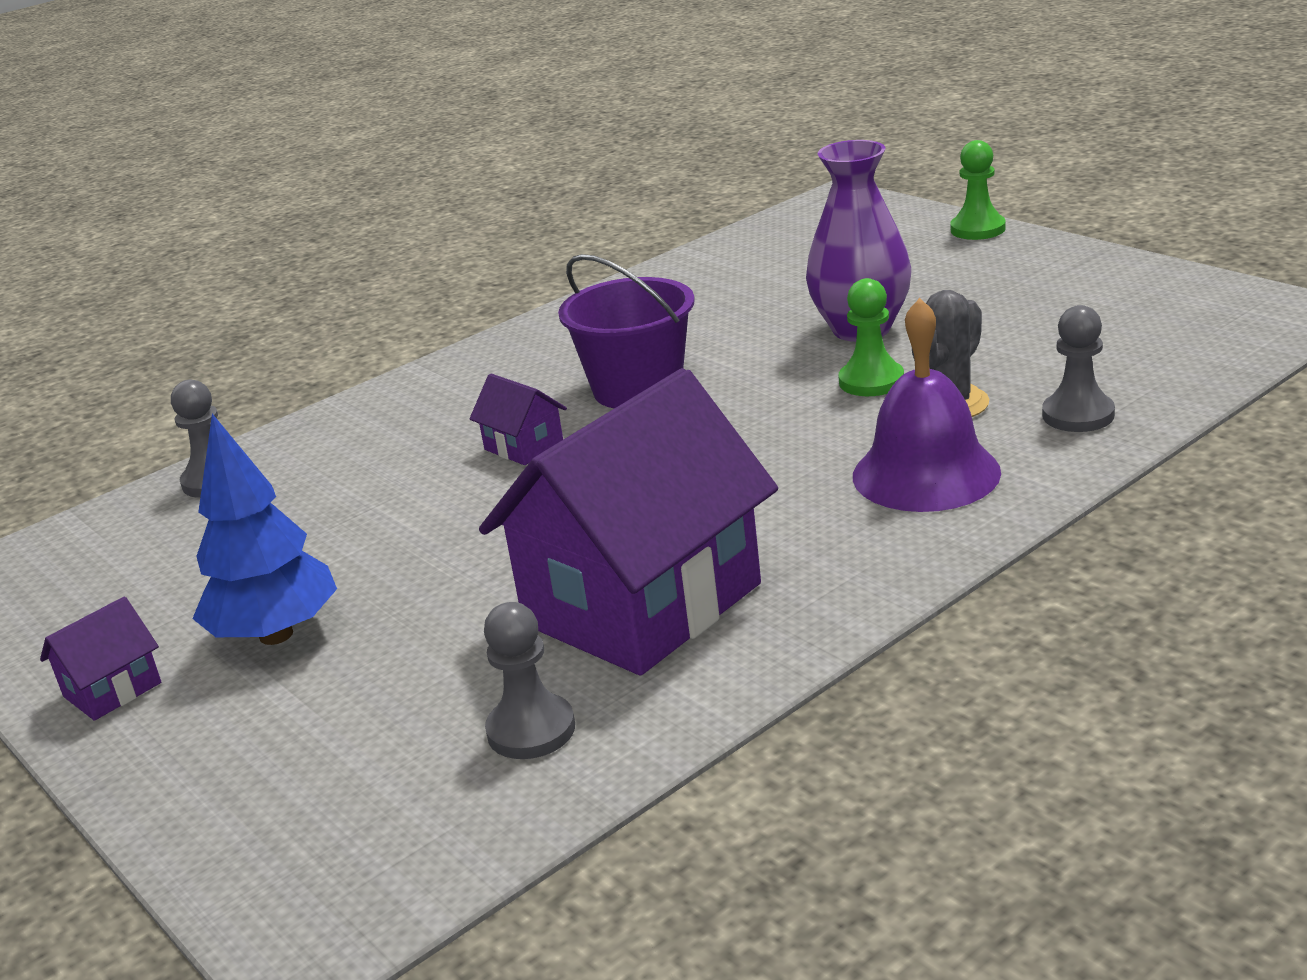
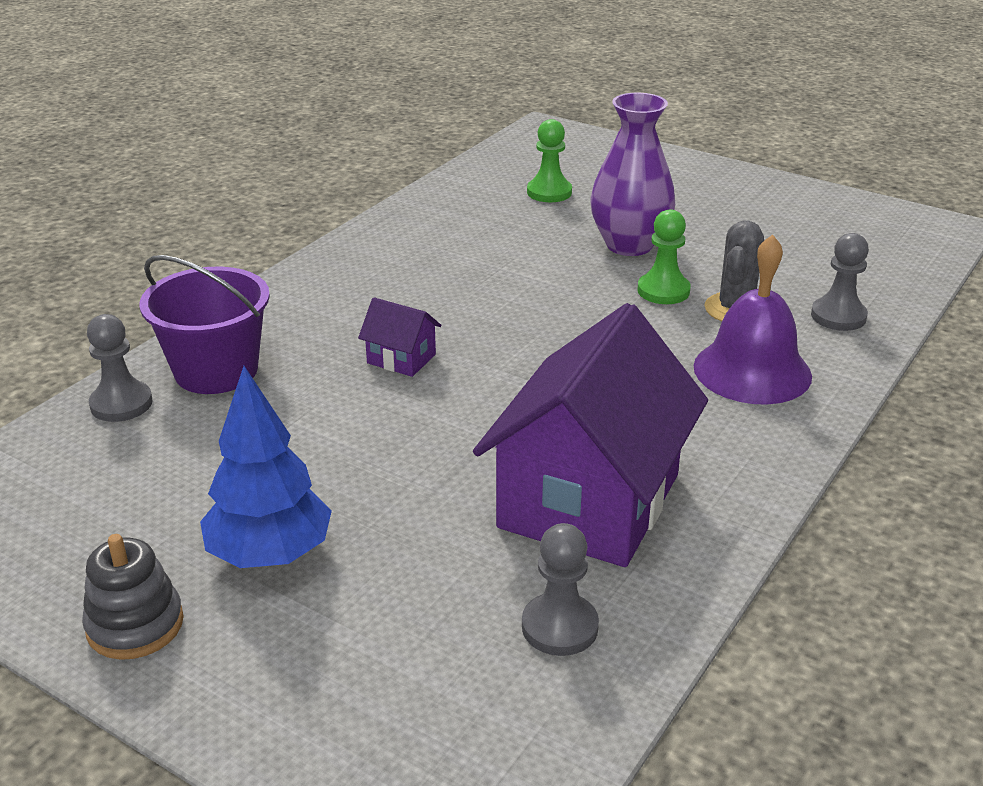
camera: 20 degrees left, 5 degrees up
(112, 690) = (135, 625): purple house -> grey stacking toy
(637, 388) = (472, 302): purple bucket -> purple bucket (216, 370)
(978, 229) = (672, 158): green pawn -> green pawn (549, 192)

